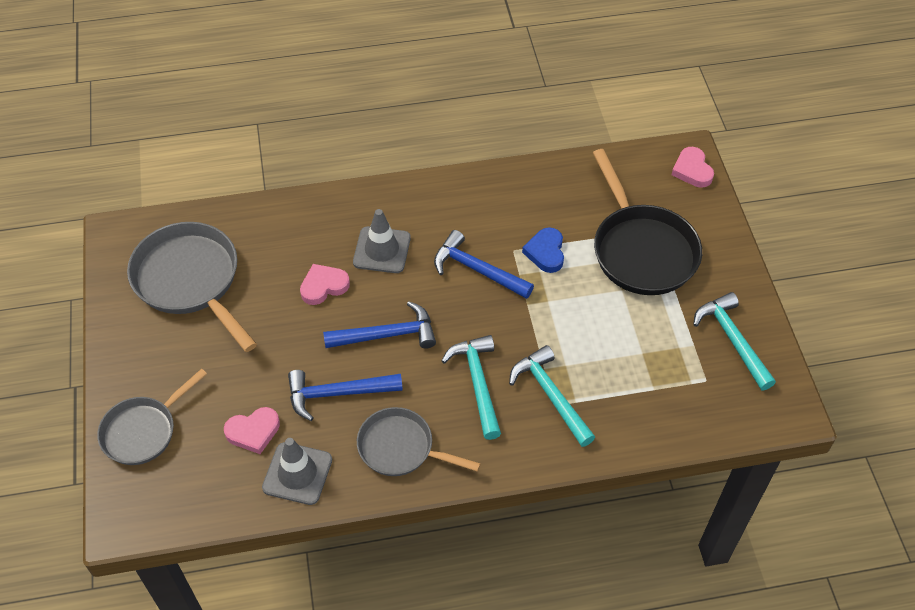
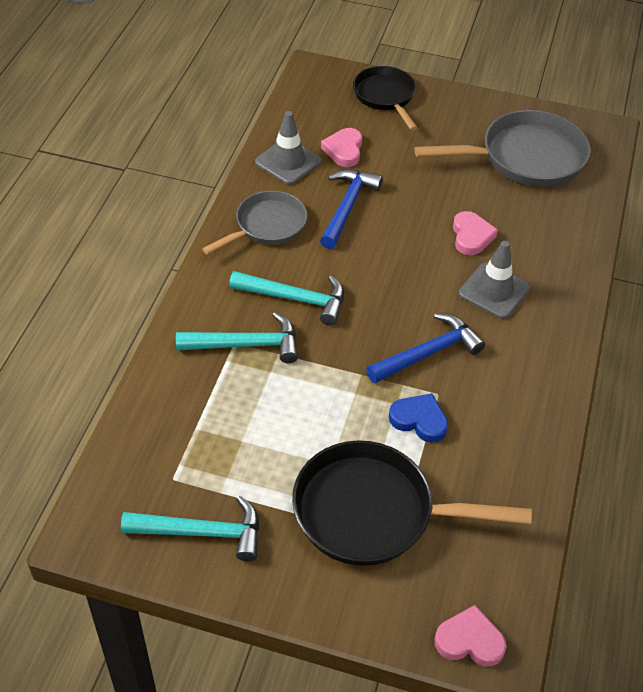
camera: 115 degrees right, 5 degrees down
(143, 431) = (385, 97): grey pan -> black pan
(387, 335) = (389, 258): blue hammer -> none

